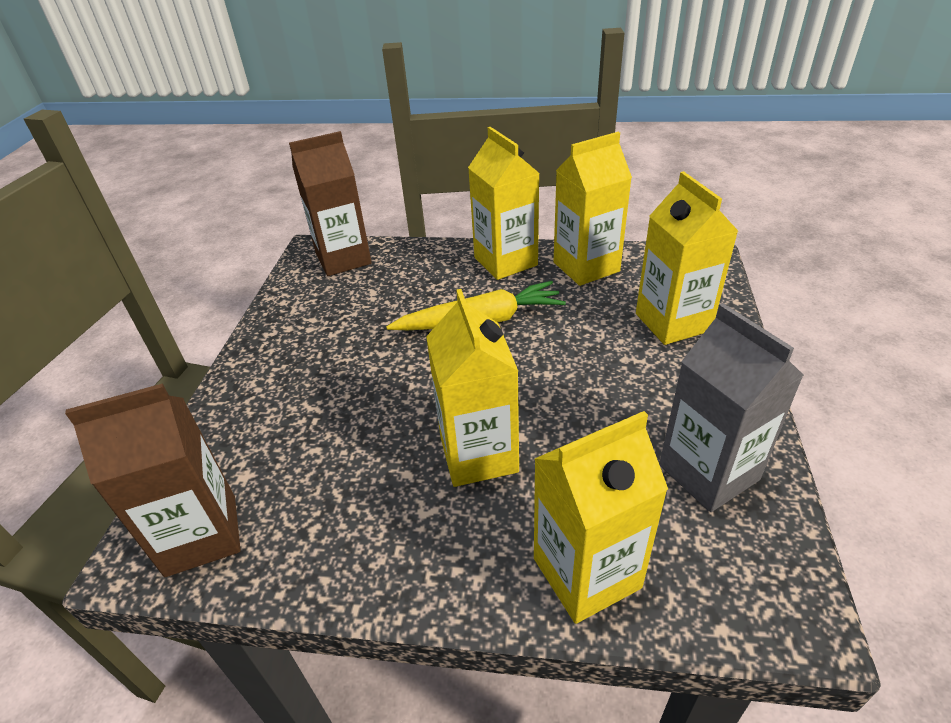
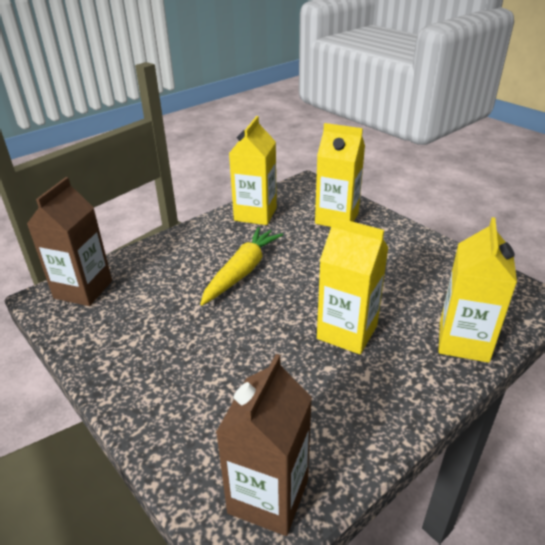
camera: 50 degrees left, 5 degrees down
(505, 261) = (205, 234): yellow carton -> none
(708, 472) = (442, 270): grey carton -> none

